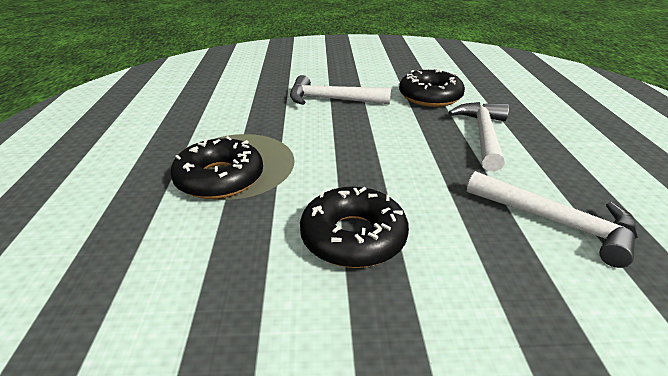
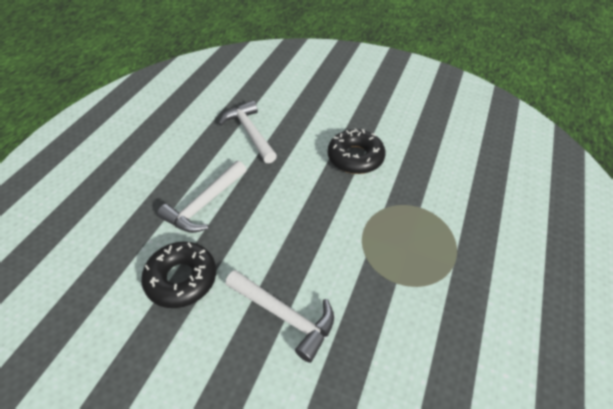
camera: 155 degrees left, 15 degrees up
(219, 178) = (423, 227): black donut -> none

